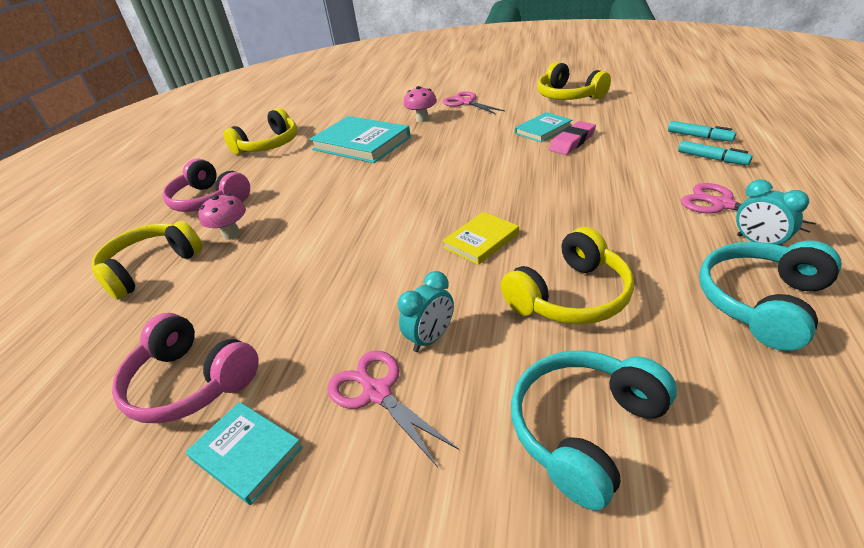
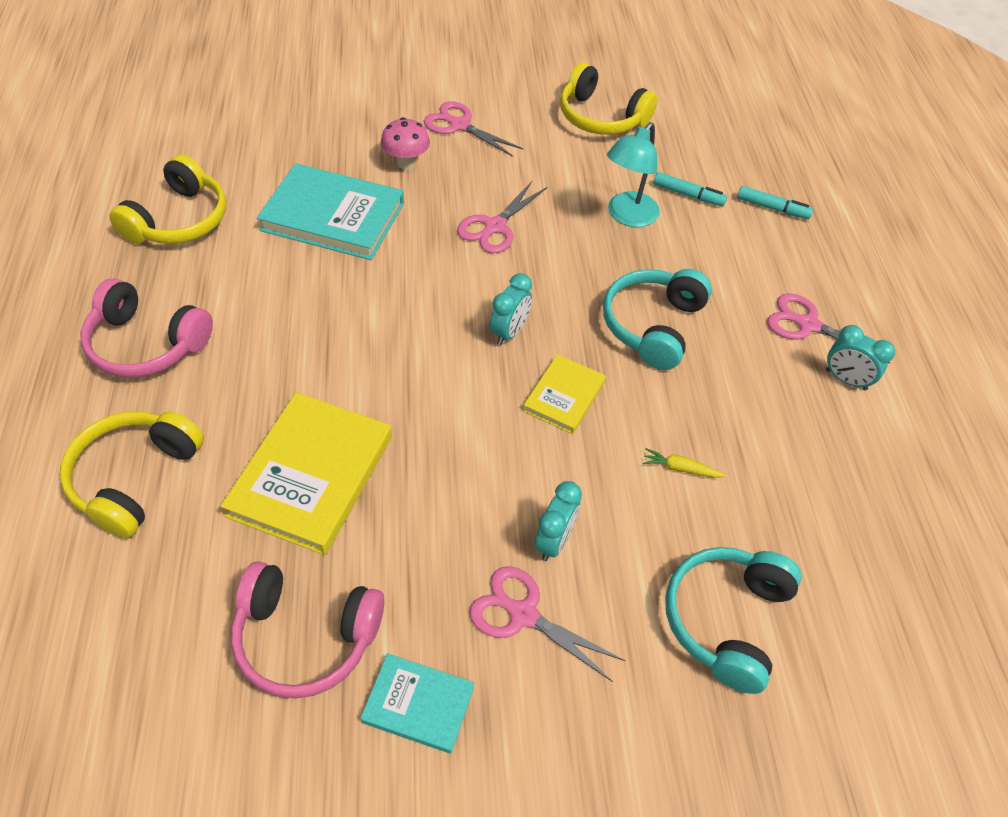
camera: 25 degrees left, 15 degrees up
(231, 234) = (223, 409): pink mushroom -> none
(263, 275) = (311, 475): none -> yellow book
(453, 201) = (509, 332): none -> turquoise clock
(468, 147) = (494, 227): none -> pink scissors
(543, 130) = (585, 191): turquoise book -> none
(570, 296) = (680, 468): yellow headphones -> yellow carrot
(572, 142) = (627, 216): pink eraser -> turquoise lamp
(712, 158) = (790, 248): turquoise marker -> turquoise marker (688, 195)
(761, 302) = (853, 458): turquoise headphones -> turquoise headphones (653, 326)

